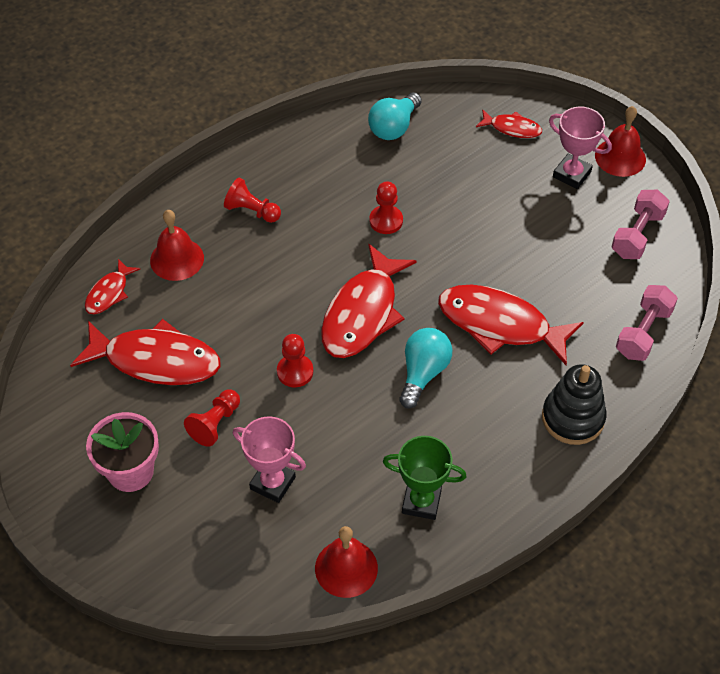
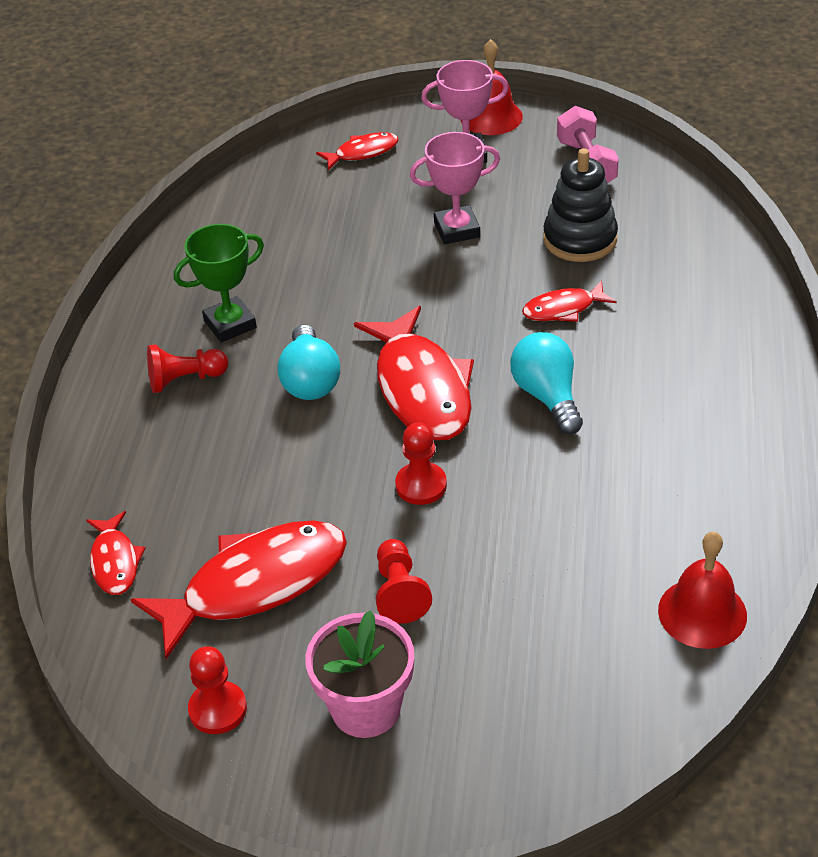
camera: 40 degrees left, 10 degrees down
(177, 259) = (155, 477): red bell -> none
(272, 483) = (531, 598): pink trophy -> pink trophy (457, 230)
(386, 221) = (340, 298): red pawn -> red pawn (218, 709)
(394, 127) = (243, 219): turquoise light bulb -> turquoise light bulb (310, 380)
(421, 502) = (692, 501): green trophy -> green trophy (230, 324)
(500, 324) = (563, 309): red fish -> red fish, size x0.50
(573, 418) = (726, 336): black stacking toy -> black stacking toy (580, 239)
(643, 332) = (692, 231): pink dumbbell -> none

